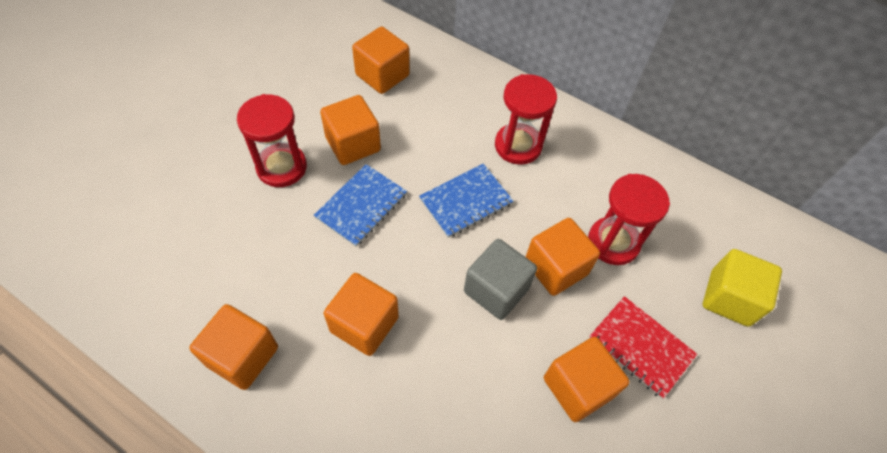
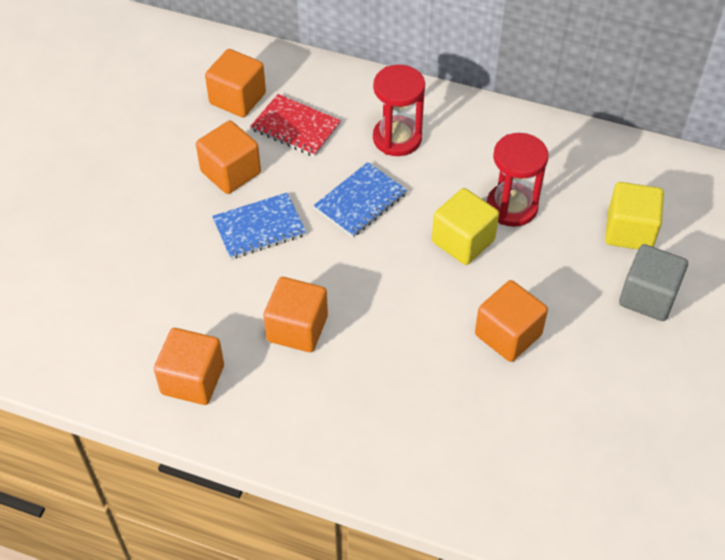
camera: 10 degrees left, 5 degrees down
(282, 167) = (166, 209): red hourglass -> none
(361, 206) = (259, 227): blue notebook -> blue notebook turned 45 degrees clockwise
(496, 290) = (412, 272): grey cube -> grey cube (648, 297)
(555, 268) = (463, 241): orange cube -> yellow cube
(640, 347) = (557, 290): red notebook -> red notebook (295, 127)

